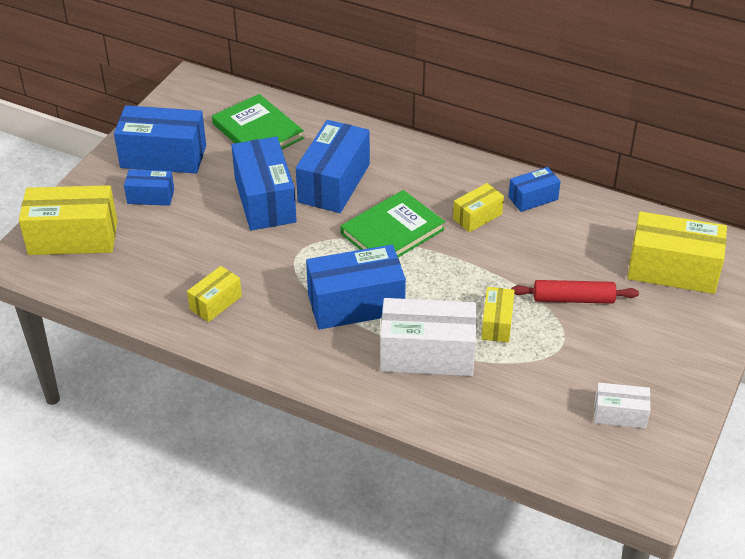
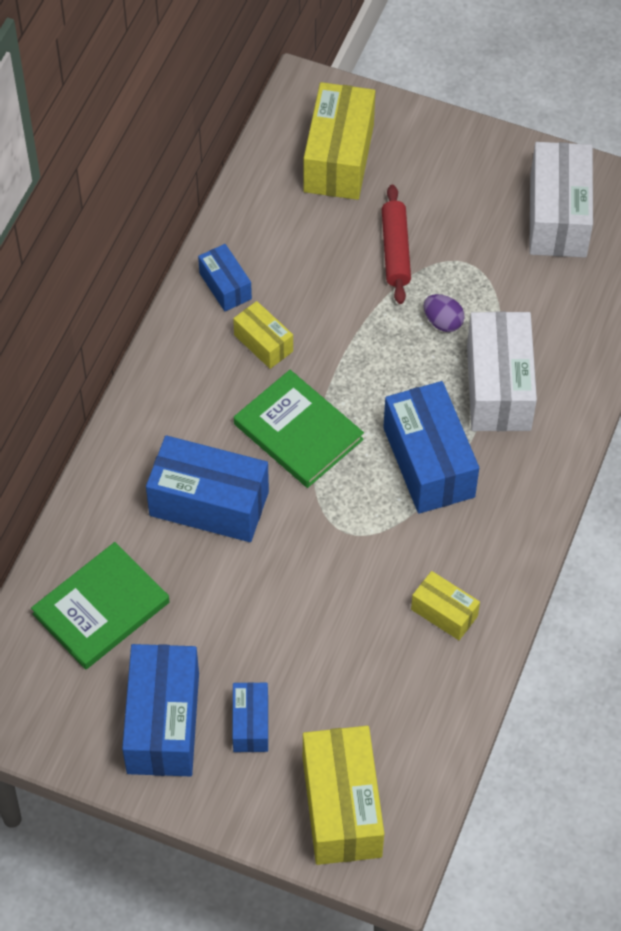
camera: 95 degrees left, 15 degrees up
(265, 200) = (249, 581): blue box -> none
(497, 323) = (442, 322): yellow box -> purple egg
(620, 414) = (557, 216): white box -> white box, size x1.87

